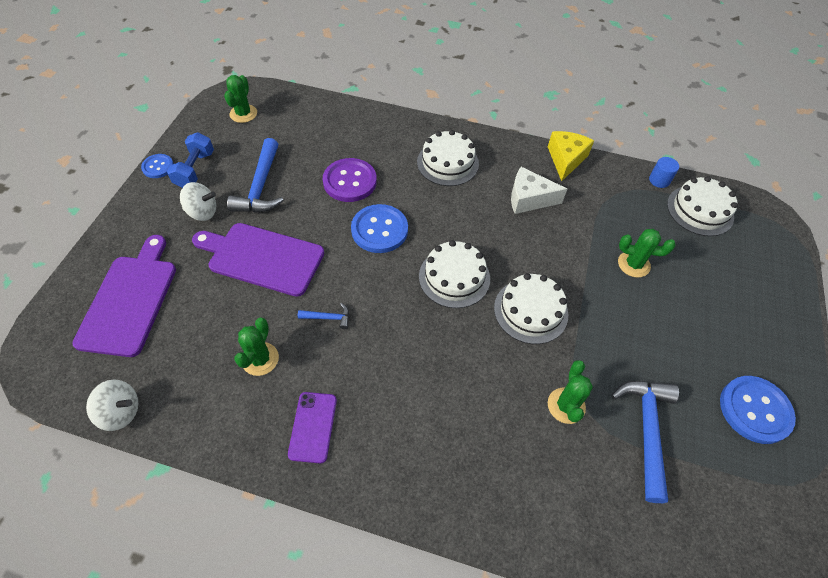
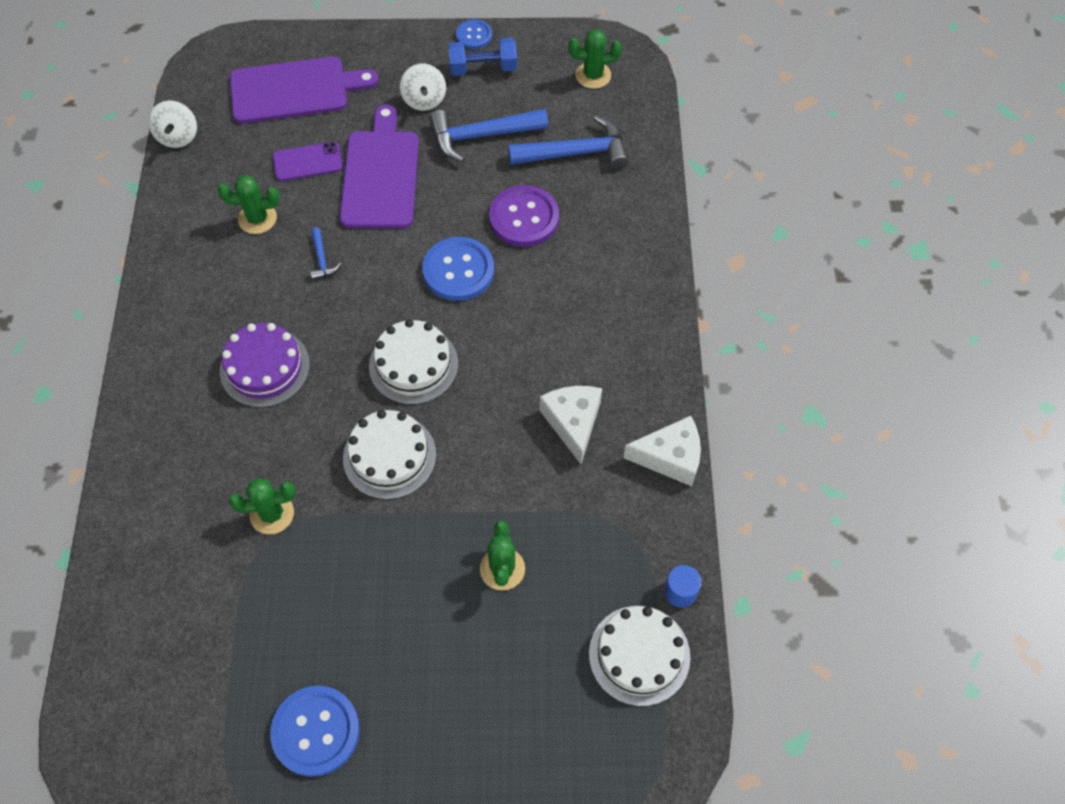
camera: 75 degrees right, 5 degrees up
(313, 427) = (195, 286): purple phone -> purple phone (308, 162)
(422, 384) = (265, 367): none -> purple cake
(447, 163) = (600, 313): white cake -> none
(566, 159) = (670, 457): yellow cheese -> white cheese
(646, 430) = (260, 604): blue hammer -> blue hammer (576, 153)

